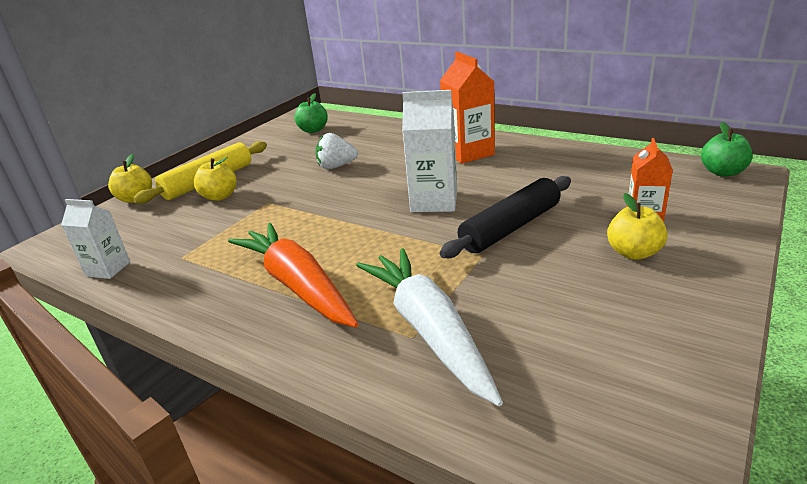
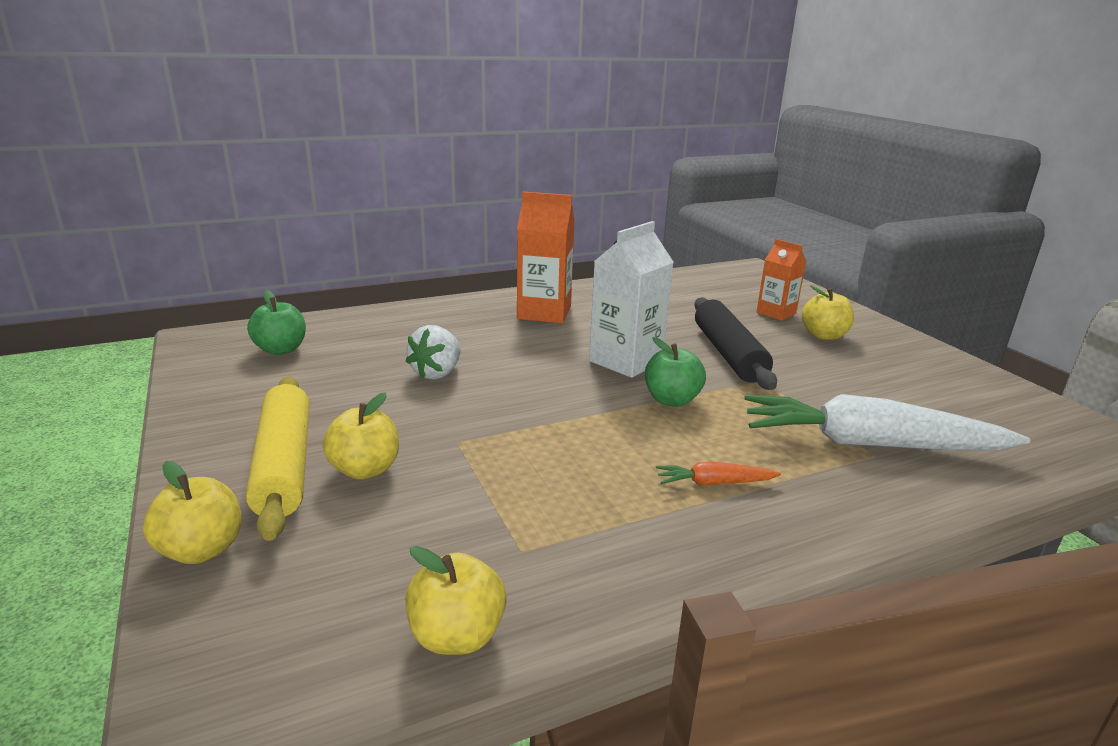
camera: 60 degrees left, 5 degrees down
(108, 269) = (457, 636): white carton -> yellow apple
(297, 285) = (714, 483): orange carrot -> orange carrot, size x0.42
(722, 172) = (740, 270): green apple -> green apple (671, 400)

